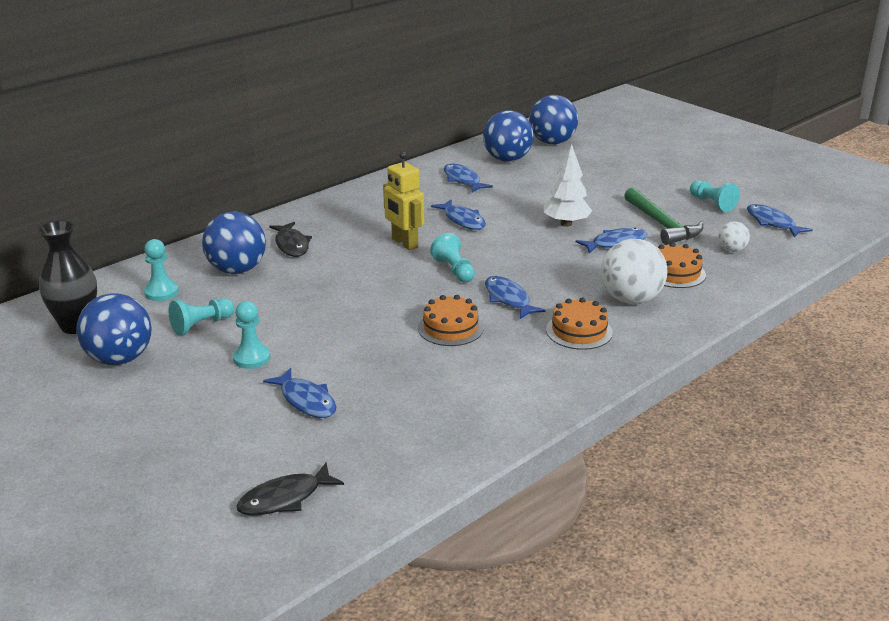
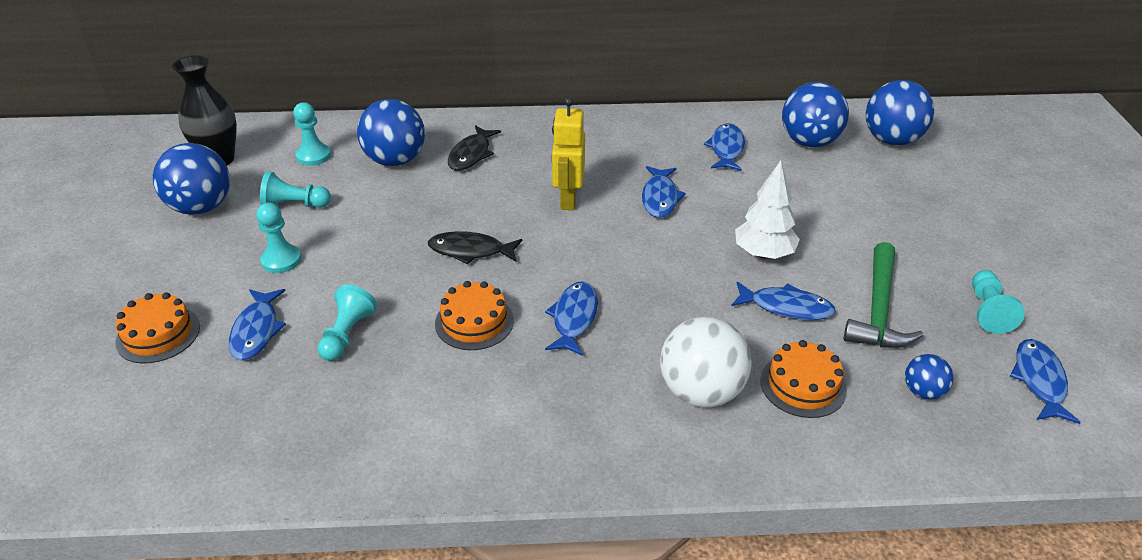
camera: 40 degrees right, 10 degrees up
(285, 498) = (105, 424): black fish -> black fish (470, 251)
(454, 270) = (570, 255): turquoise pawn -> turquoise pawn (347, 334)
(579, 331) = (588, 400): orange cake -> orange cake (158, 334)
(731, 250) = (923, 391): white ball -> blue ball

